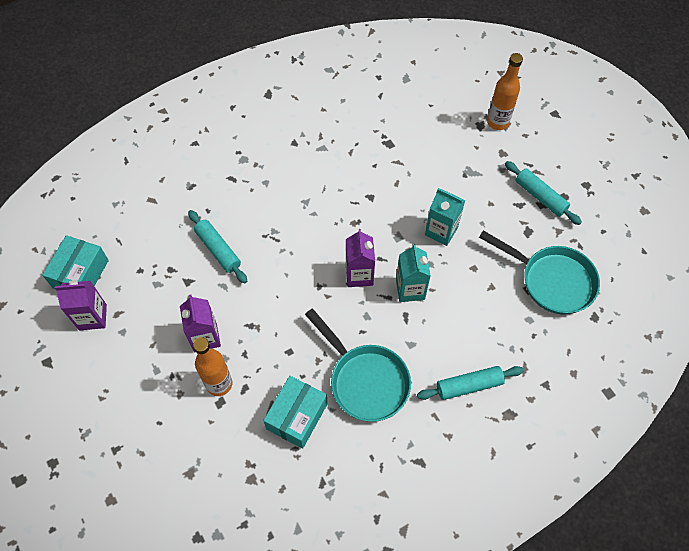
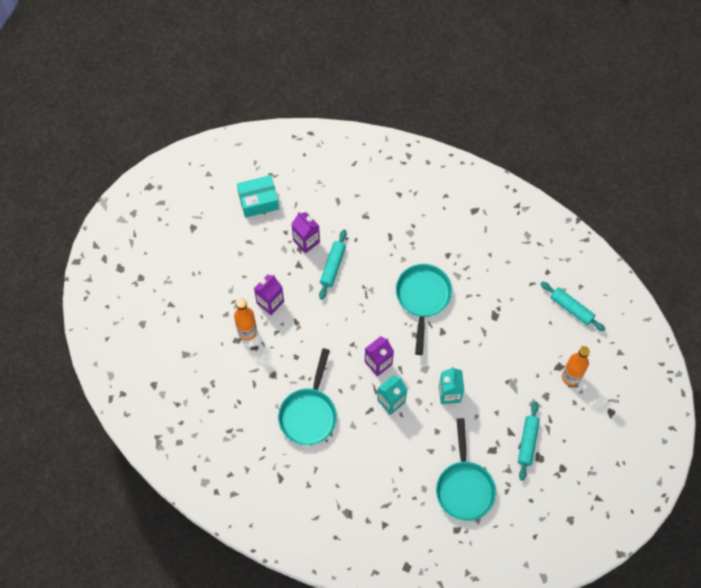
camera: 55 degrees right, 5 degrees up
(93, 317) = (237, 230): purple carton -> purple carton (306, 241)
(297, 416) = (259, 389): turquoise box -> none
(321, 191) = (423, 298): none -> turquoise pan
(469, 385) = (350, 477): turquoise rolling pin -> turquoise rolling pin (571, 308)

